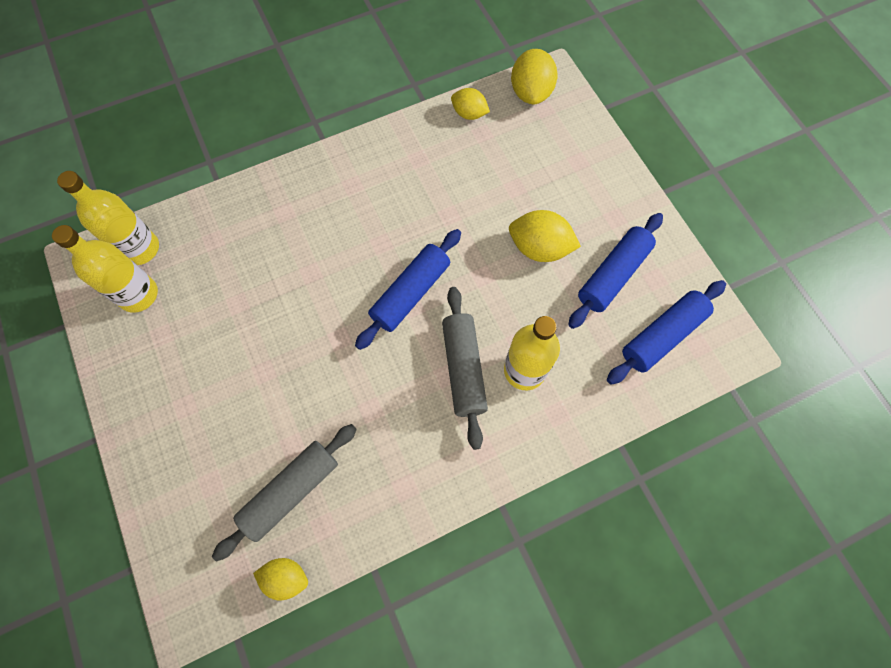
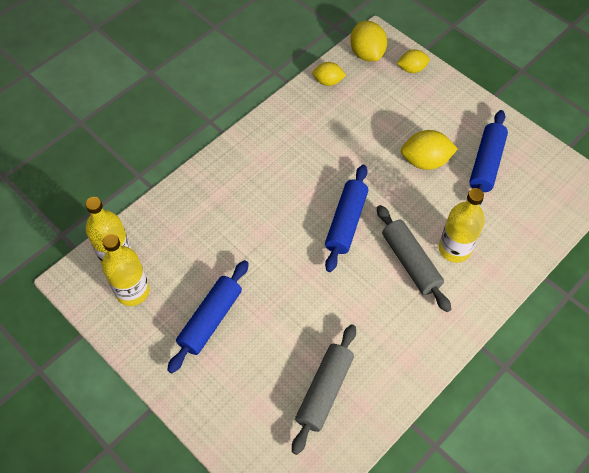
camera: 20 degrees left, 10 degrees down
(286, 577) = (350, 451): yellow lemon -> yellow lemon (412, 69)
(662, 336) = (539, 194): blue rolling pin -> blue rolling pin (210, 320)

